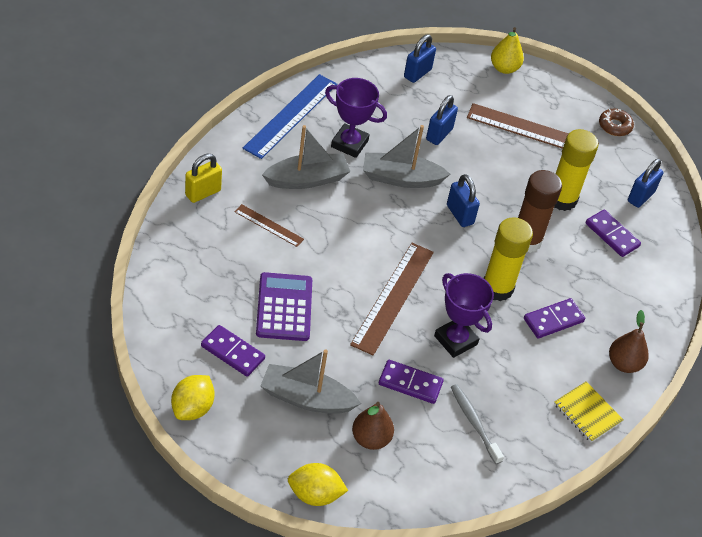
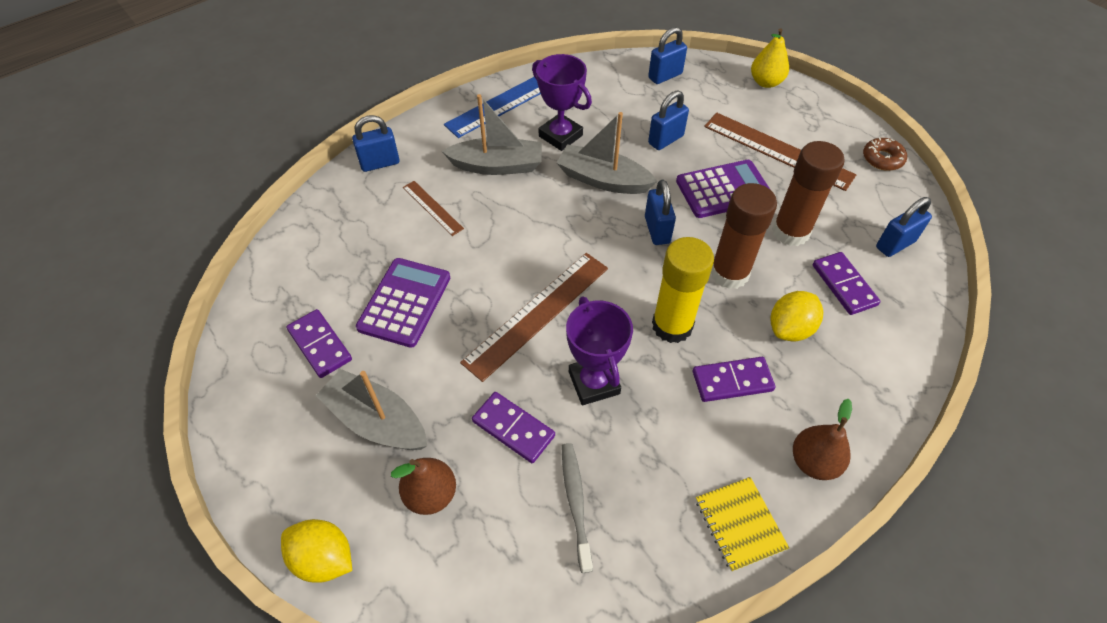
camera: 25 degrees right, 5 degrees up
(192, 408) = (239, 405): yellow lemon -> yellow lemon (790, 328)
(203, 193) = (380, 163): yellow padlock -> blue padlock
(500, 172) = (723, 189): none -> purple calculator
(562, 199) = (790, 232): yellow glue stick -> brown glue stick

